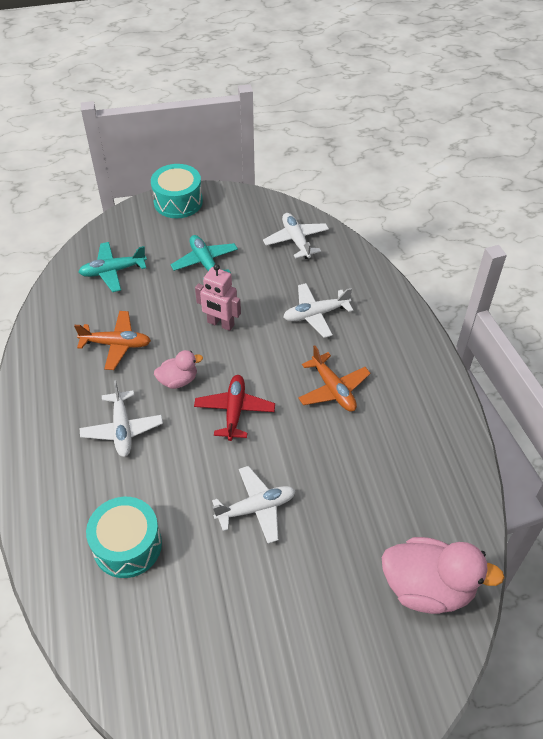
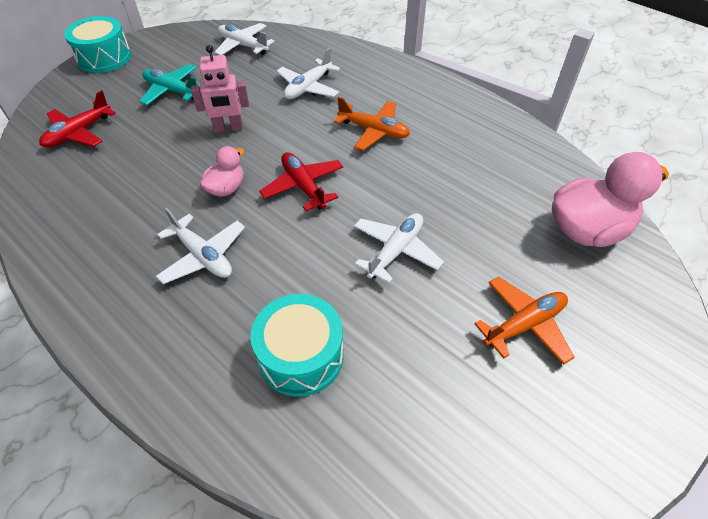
camera: 35 degrees left, 0 degrees up
(113, 271) = (79, 133): turquoise plane -> red plane
(116, 344) = (134, 189): orange plane -> orange plane (524, 325)

